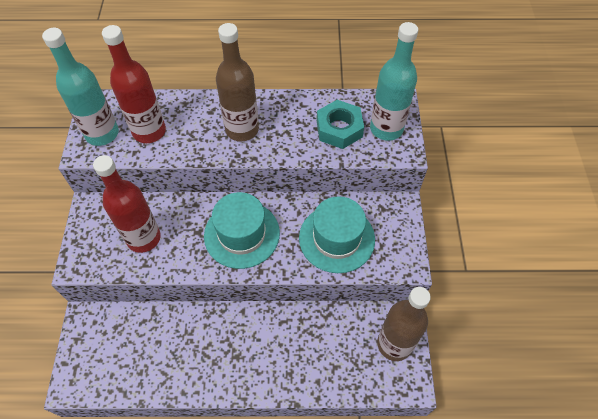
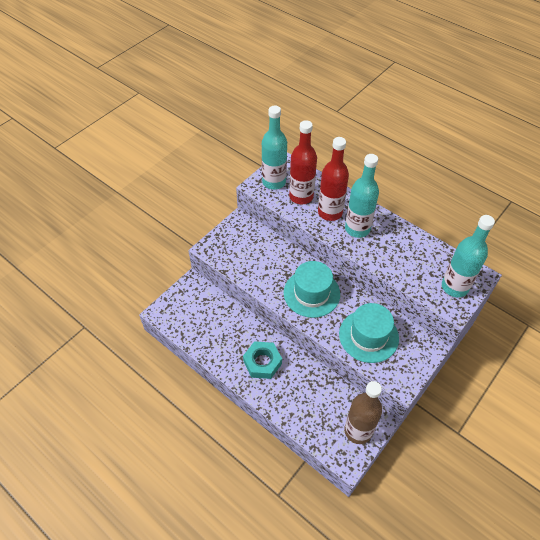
camera: 40 degrees right, 5 degrees down
(143, 238) = (254, 257): red bottle -> red bottle (330, 212)
(242, 129) = (357, 229): brown bottle -> turquoise bottle
(339, 129) = (421, 267): turquoise nut -> turquoise nut (262, 362)

